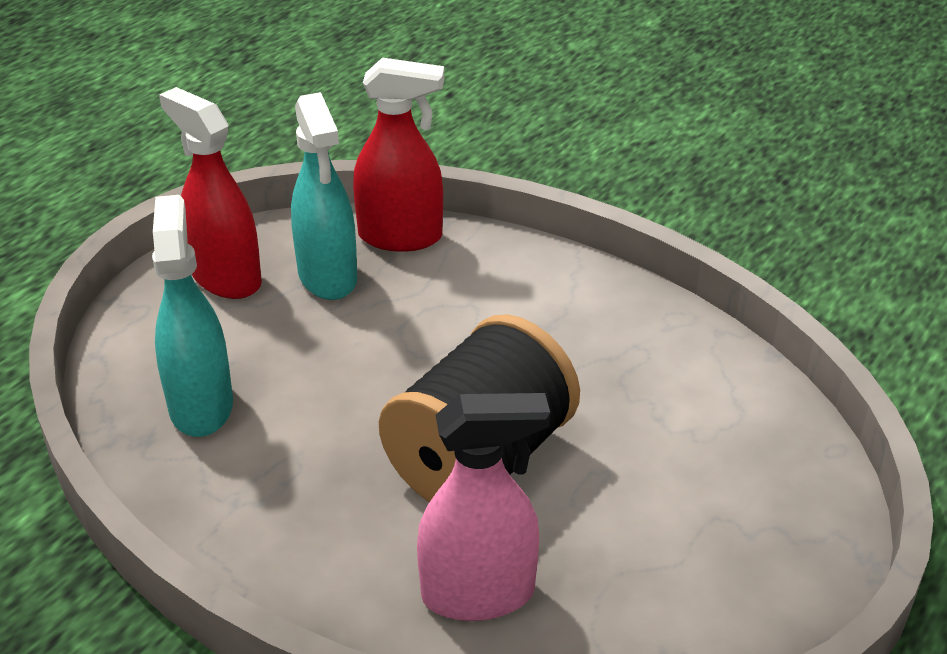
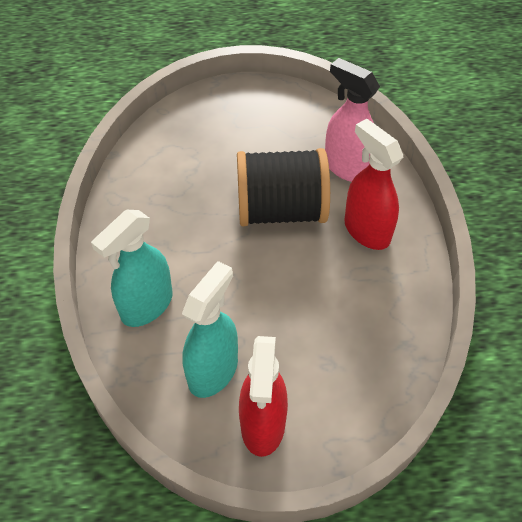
camera: 130 degrees left, 15 degrees up
(201, 406) = (362, 341): turquoise spray bottle -> turquoise spray bottle (146, 306)
(401, 237) = (142, 364): red spray bottle -> red spray bottle (366, 231)

